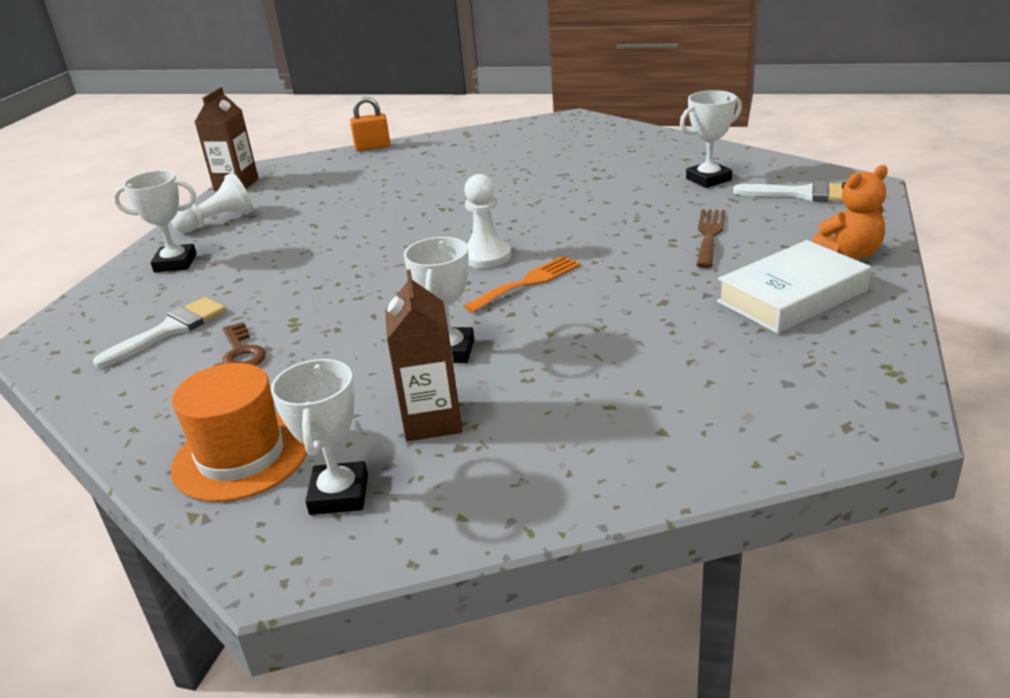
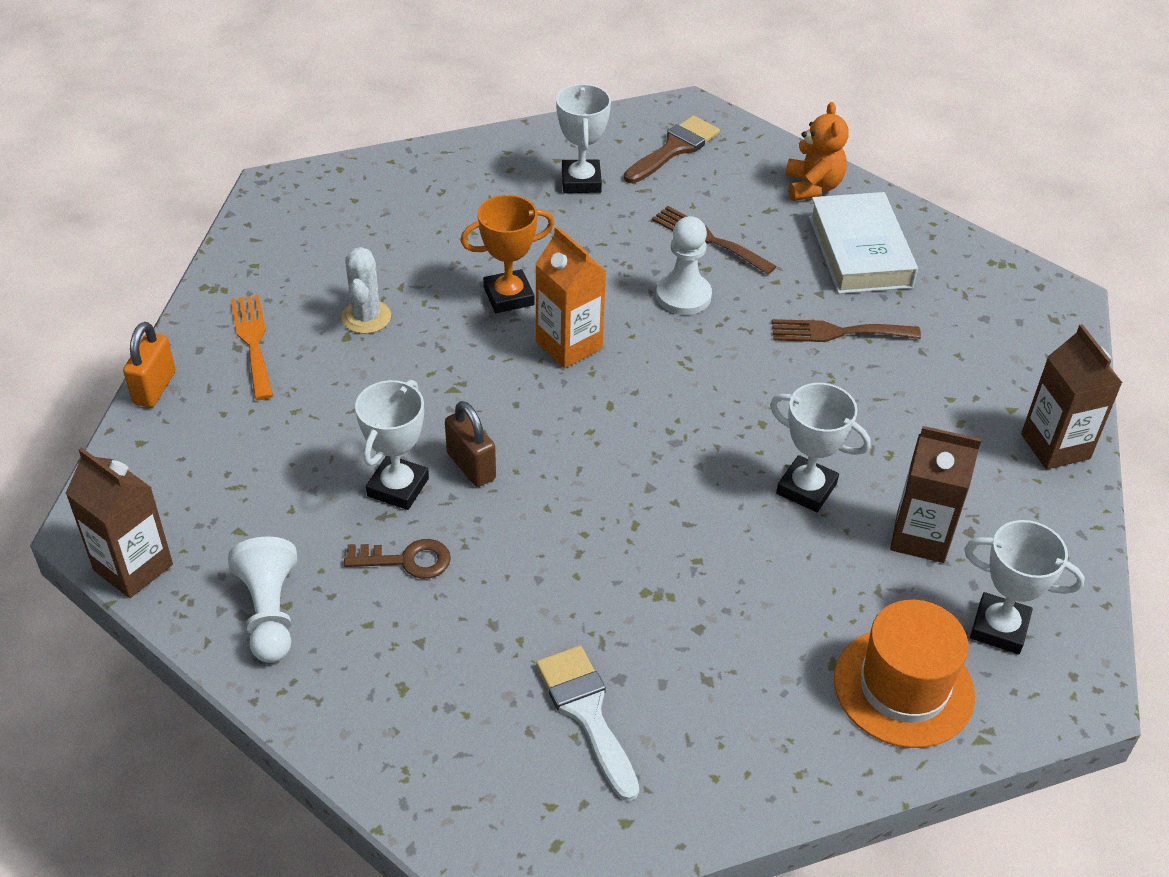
camera: 70 degrees left, 15 degrees up
(175, 263) = (379, 683): white trophy -> white trophy (398, 487)
(241, 352) = (693, 652): brown key -> brown key (406, 560)
(375, 233) = (471, 466): none -> brown padlock
(483, 169) = (366, 317): none -> white cactus
(486, 256) = (621, 397): white pawn -> white pawn (683, 296)
(523, 226) = (569, 345): none -> orange carton
(528, 283) = (708, 390): orange fork -> orange fork (253, 342)
(551, 196) = (508, 296): none -> orange trophy
(632, 473) = (1055, 446): none -> brown carton
(663, 315) = (837, 332): none -> brown fork
(803, 194) = (674, 148): white brush -> brown brush

